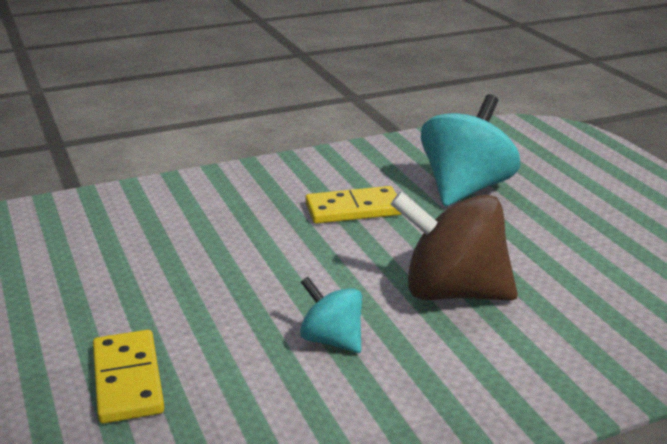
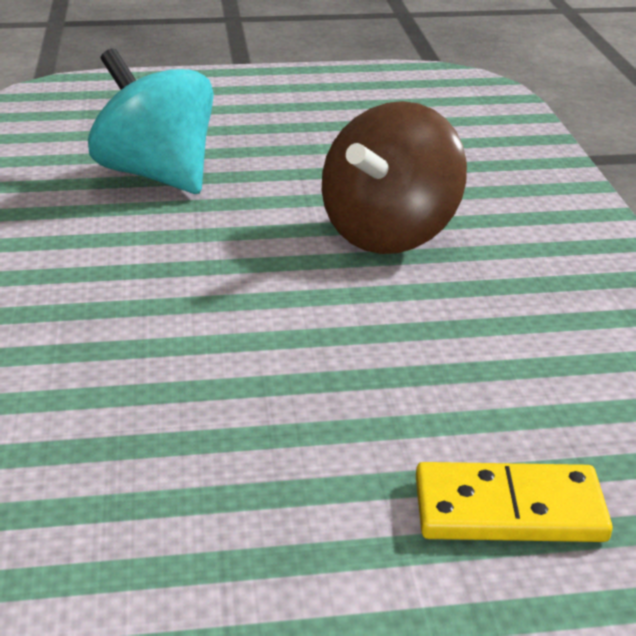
camera: 75 degrees left, 5 degrees up
(331, 340) = (460, 327): turquoise spinning top -> none
(353, 209) = (150, 257): yellow domino -> none

